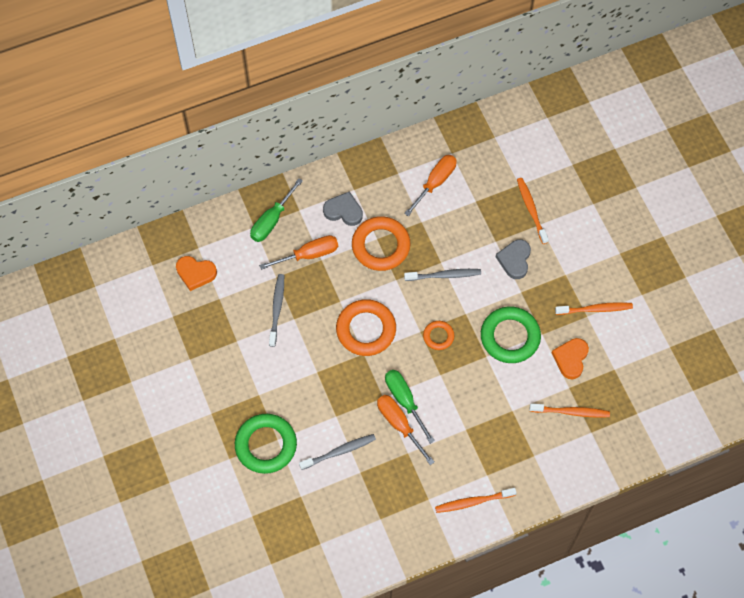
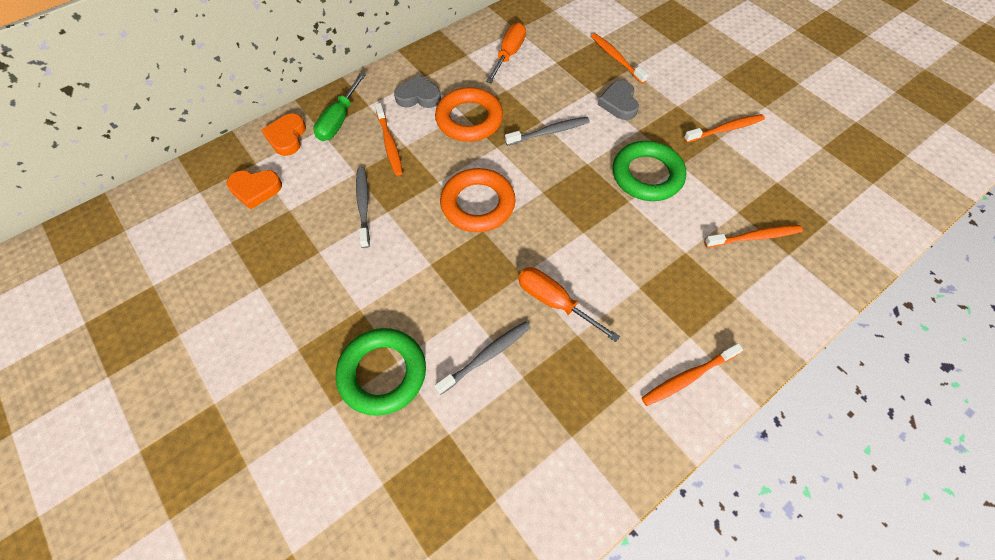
camera: 15 degrees left, 5 degrees down
(309, 255) = (389, 143): orange screwdriver -> orange toothbrush
(404, 401) = (551, 272): green screwdriver -> none
(438, 336) = (565, 192): orange ring -> none
(570, 359) = (724, 182): orange heart -> orange heart (287, 137)

